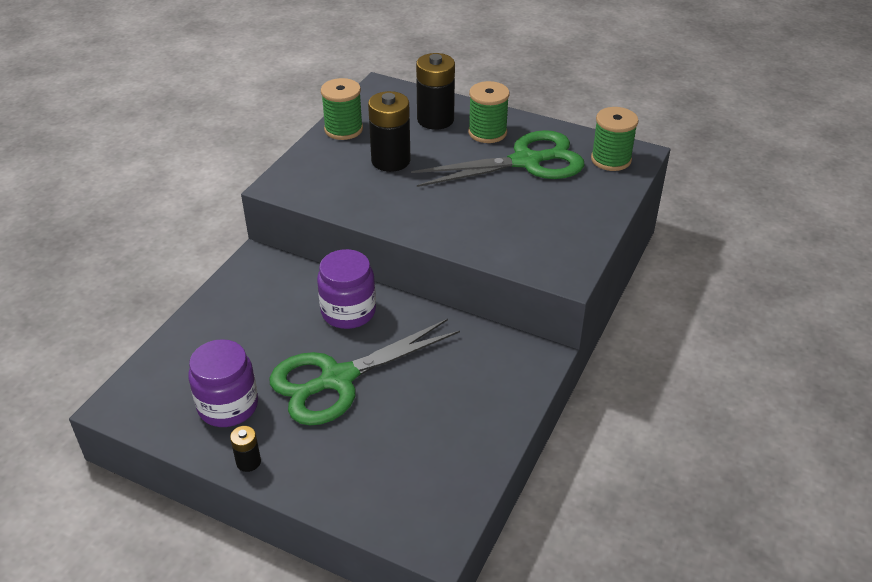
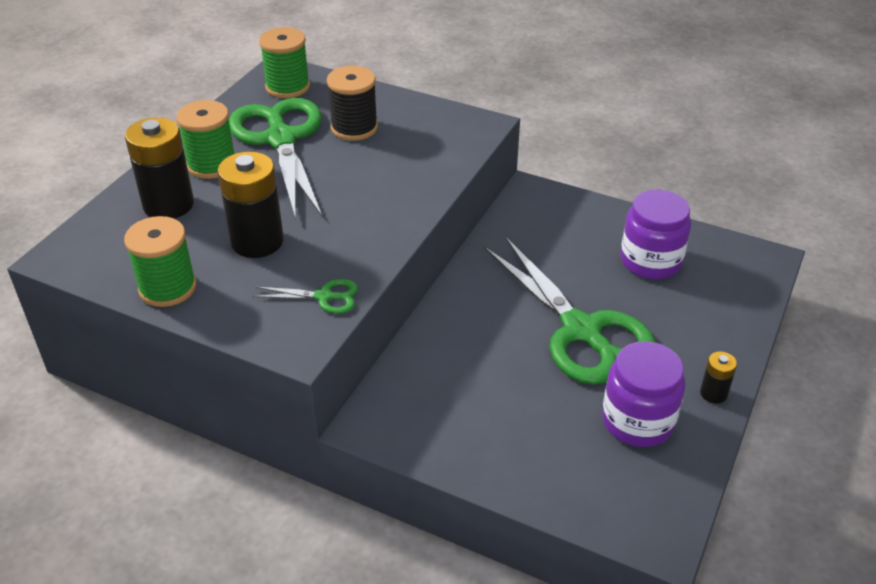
camera: 90 degrees left, 0 degrees up
(325, 194) = (324, 297): none -> green scissors
(348, 311) = (471, 327): purple jar -> purple jar (650, 261)
(549, 199) = (354, 128): none -> black spool

